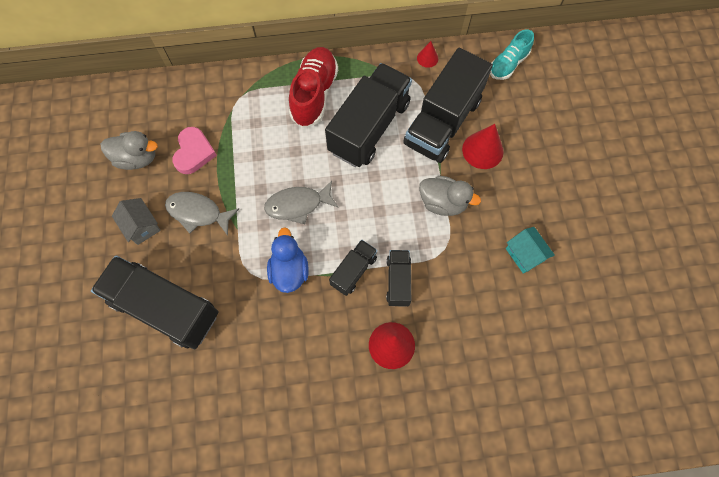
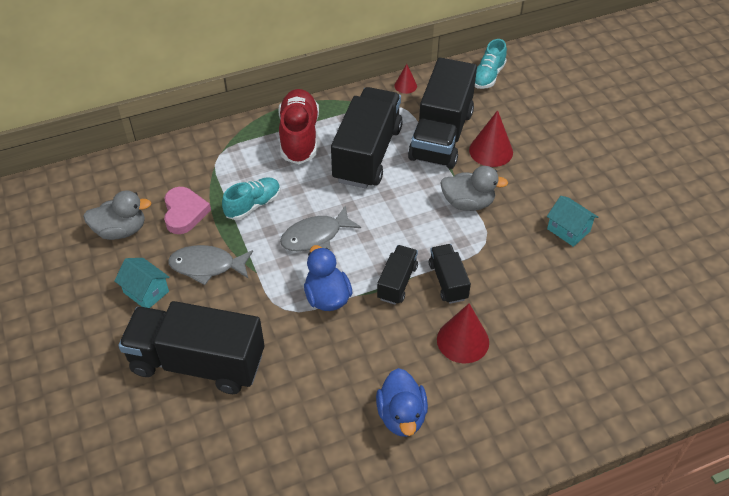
camera: 15 degrees left, 20 degrees down
(142, 226) = (146, 292): grey house -> turquoise house
(254, 159) = (253, 205): none -> turquoise shoe
(316, 405) = (401, 416): none -> blue duck

